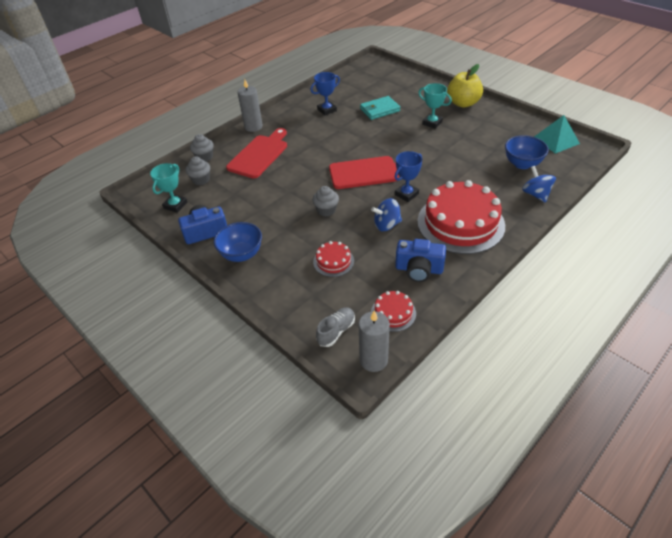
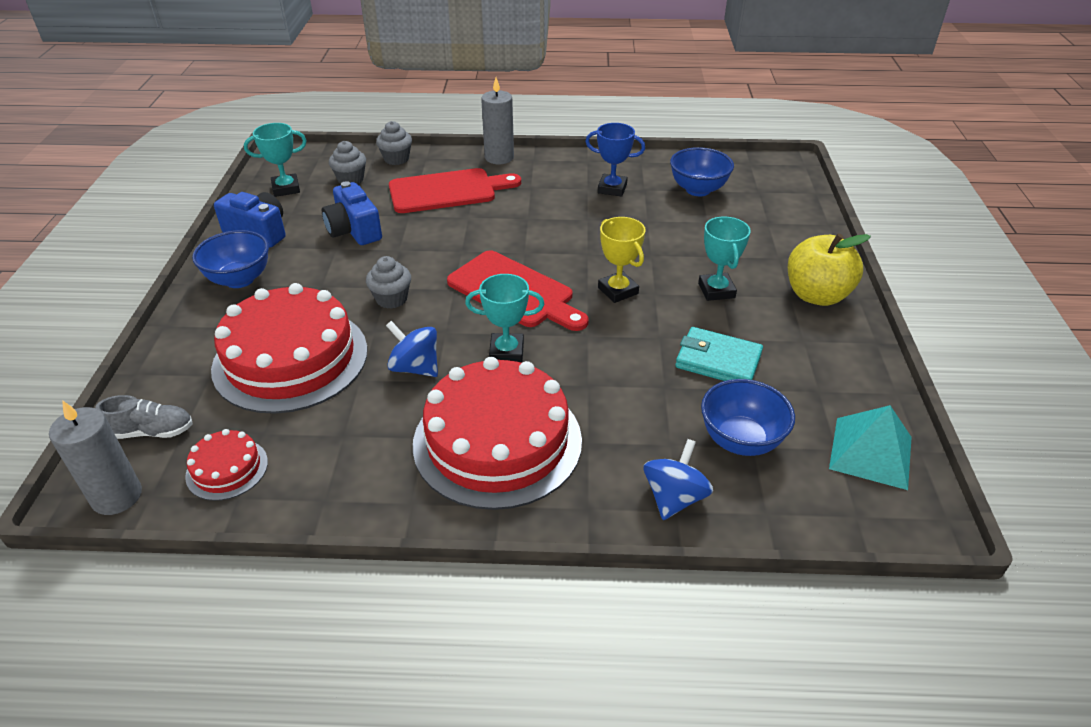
camera: 45 degrees right, 5 degrees down
(333, 261) = (290, 359): red cake -> red cake, size x2.21
(359, 90) = (698, 190): none -> blue bowl
(379, 110) = (677, 229): turquoise wallet -> turquoise wallet (718, 361)
(402, 146) = (618, 291): none -> yellow trophy
(406, 194) = (506, 352): blue trophy -> turquoise trophy
(419, 269) = (344, 449): blue camera -> blue camera (354, 230)

